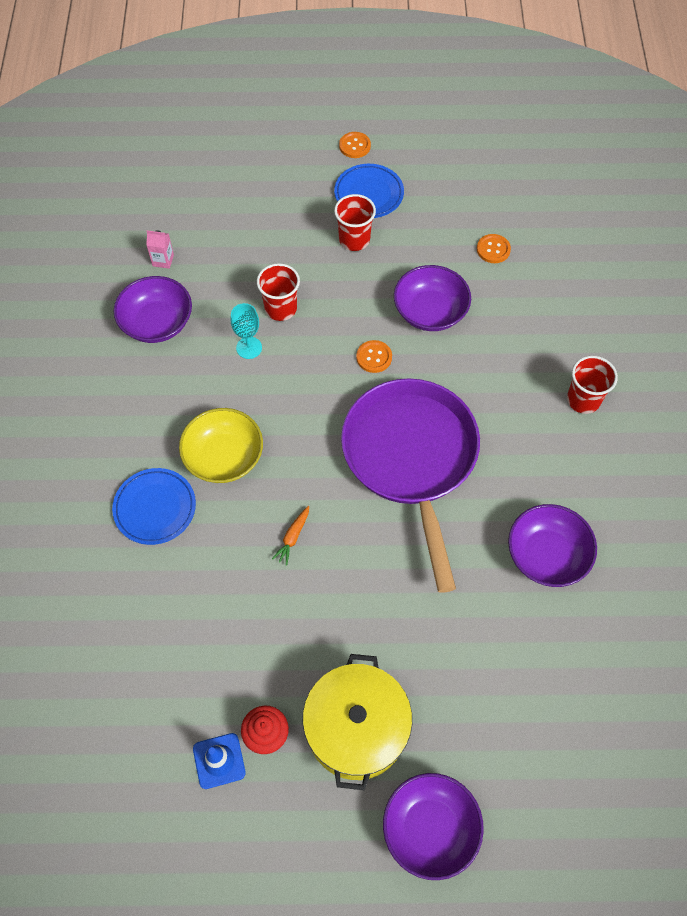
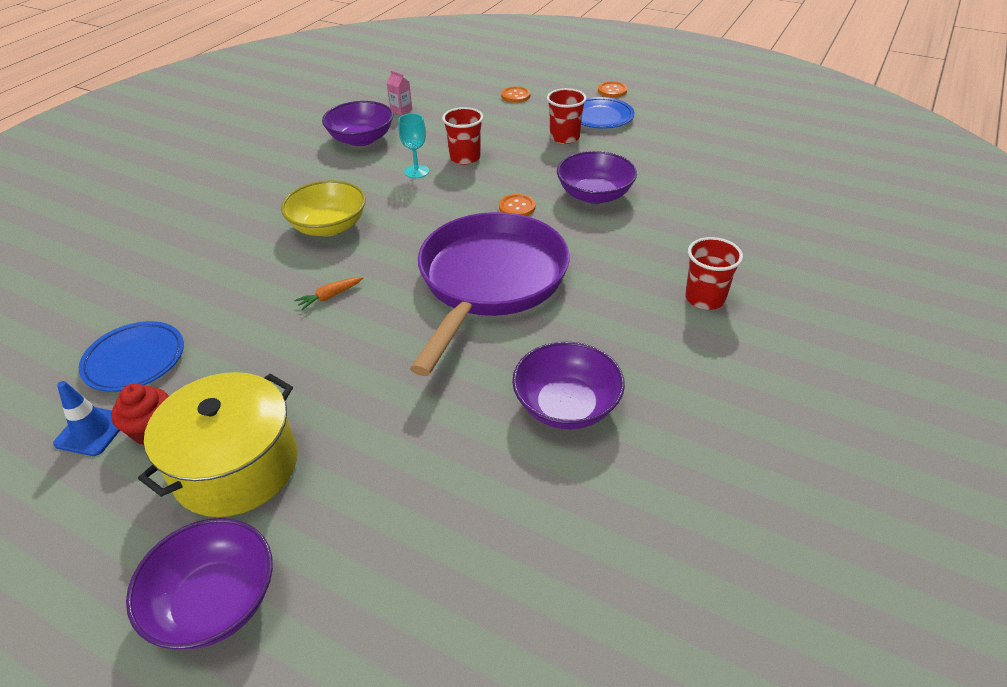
camera: 30 degrees right, 20 degrees down
(155, 508) = (242, 238): blue plate -> blue plate (135, 360)
(493, 249) = (688, 174): orange button -> orange button (515, 96)

